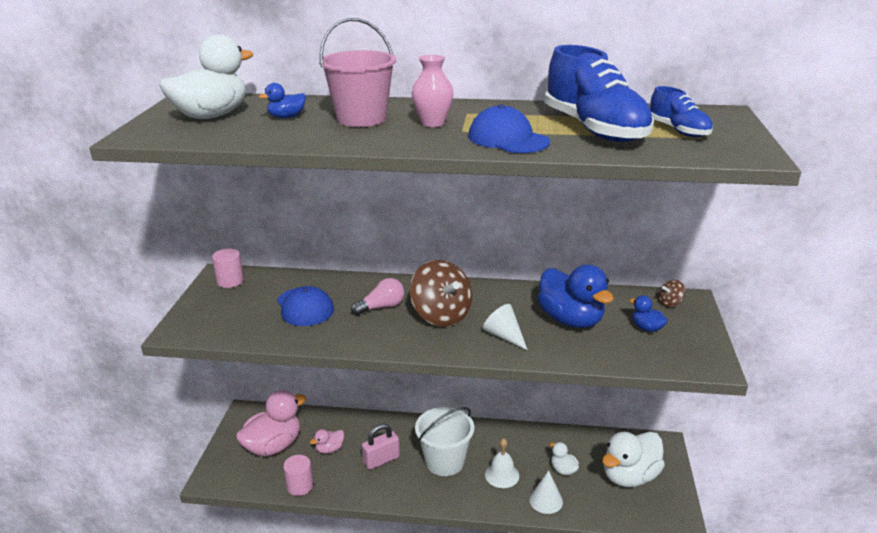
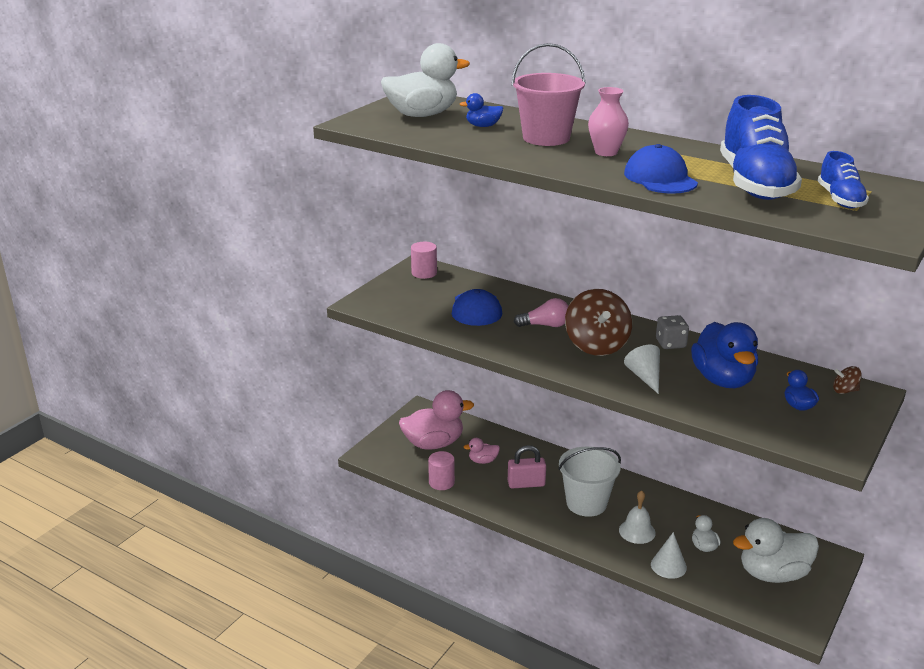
camera: 25 degrees right, 0 degrees up
(504, 296) = (670, 344): none -> grey dice

